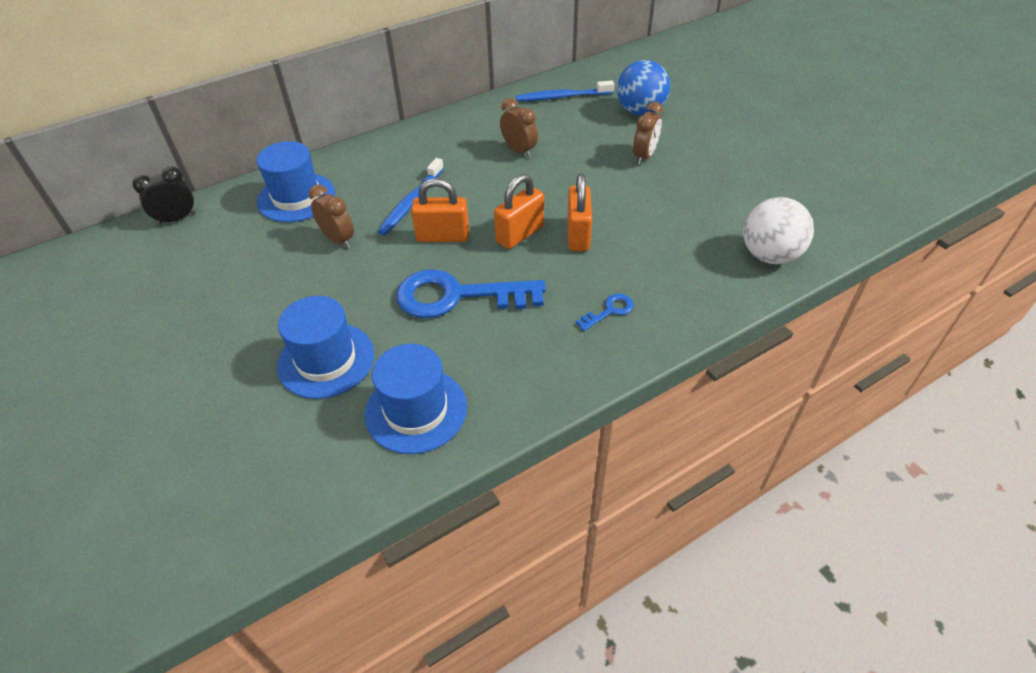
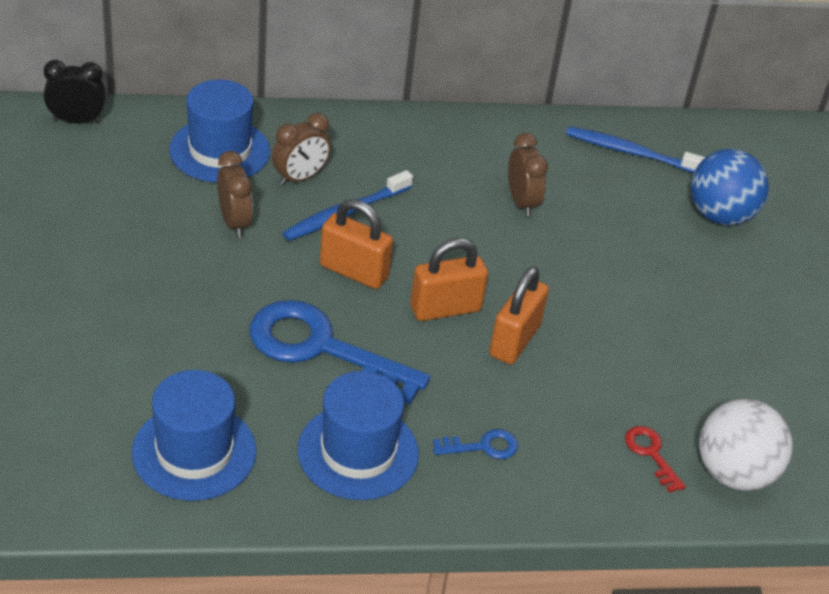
camera: 20 degrees right, 5 degrees down
(326, 360) = (136, 354): blue hat -> blue hat (358, 452)
(644, 156) = (677, 278): brown clock -> brown clock (300, 178)
(713, 266) = (651, 454): none -> red key

